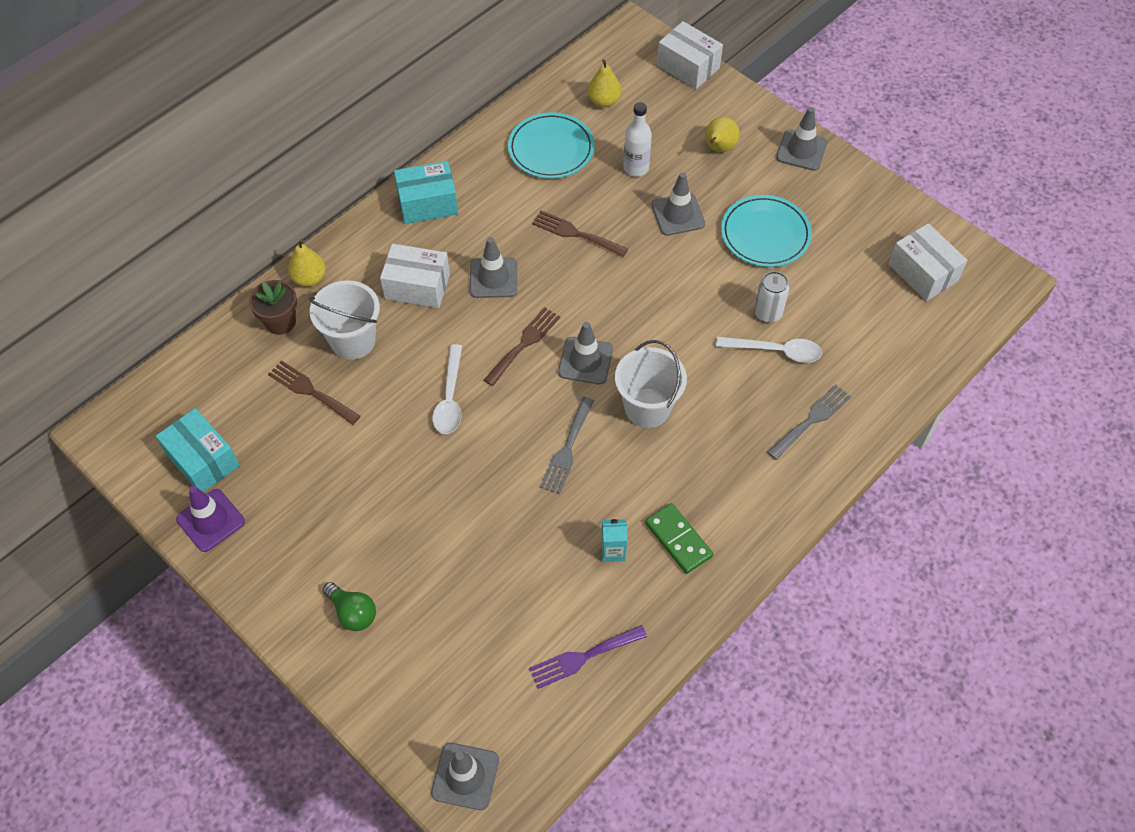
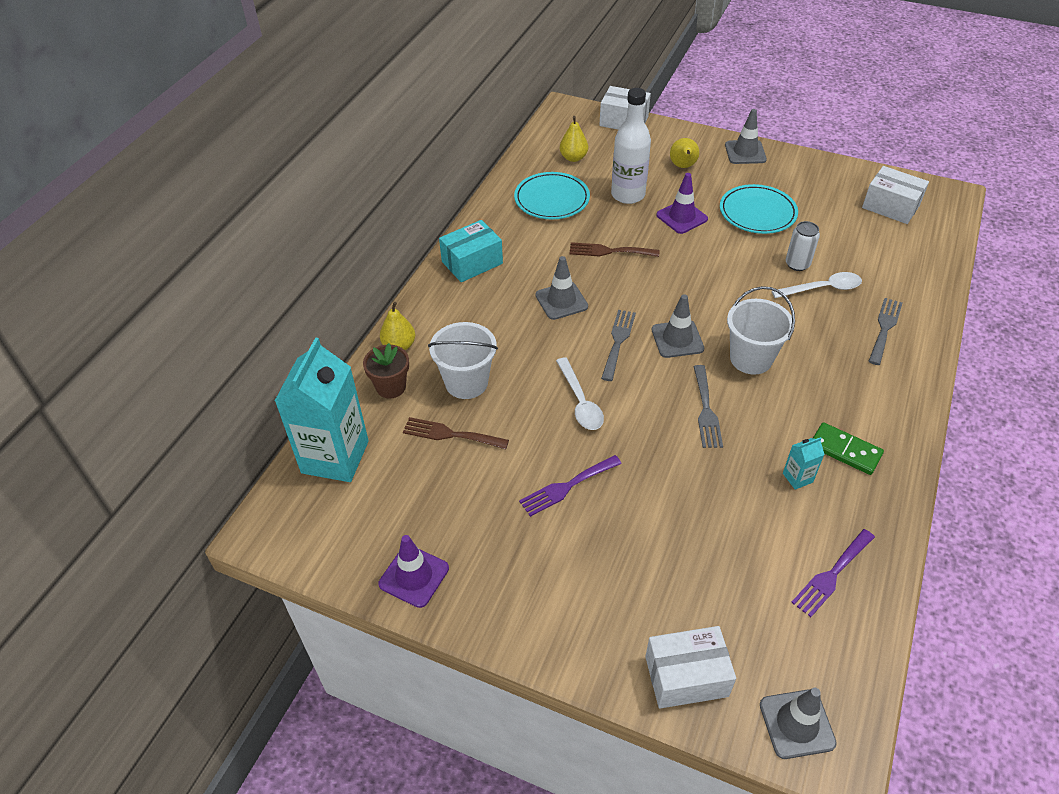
camera: 20 degrees left, 10 degrees down
(197, 379) = (335, 457): none -> turquoise carton
(203, 460) = (377, 525): turquoise box -> none
(353, 612) = (599, 611): green light bulb -> none
(389, 482) = (566, 487): none -> purple fork
(417, 286) = (499, 325): white box -> white box (686, 676)
(524, 343) = (618, 341): brown fork -> grey fork
(636, 168) = (628, 195): white bottle -> white bottle, size x1.54
(678, 214) = (682, 217): grey traffic cone -> purple traffic cone

